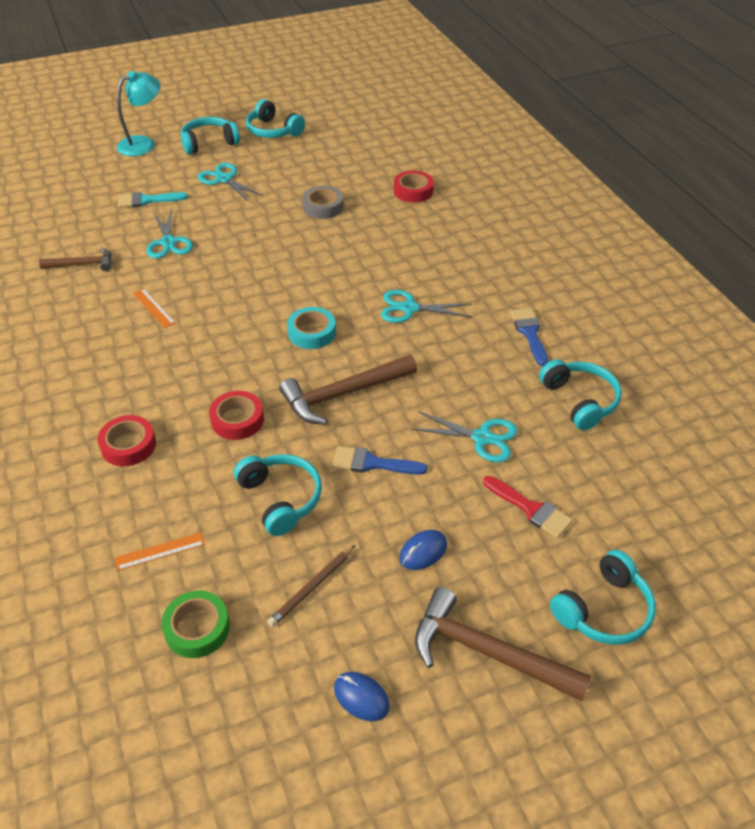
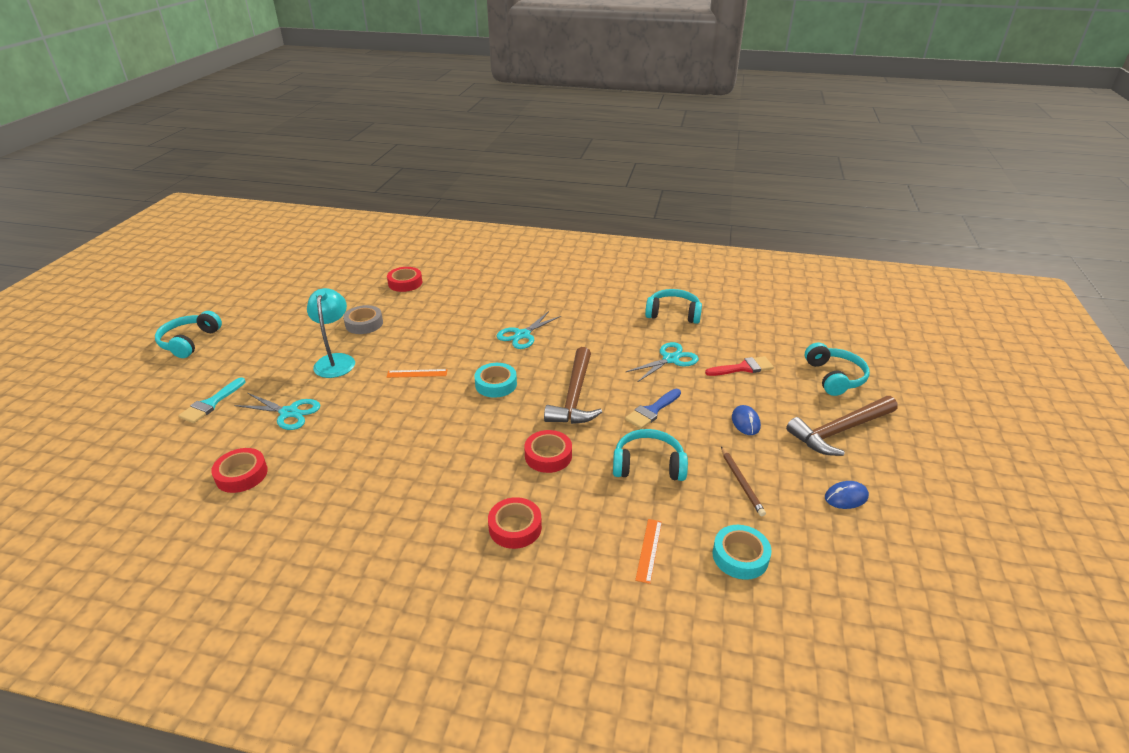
camera: 55 degrees left, 10 degrees down
(82, 265) = (241, 474): brown hammer -> red tape
(143, 143) = (123, 375): turquoise lamp -> turquoise lamp (336, 360)
(153, 308) = (363, 452): orange ruler -> orange ruler (417, 373)
(197, 628) = (740, 556): green tape -> turquoise tape
(224, 179) = (253, 353): turquoise scissors -> none
(273, 131) = (231, 307): turquoise headphones -> none
(529, 333) = (599, 304): blue brush -> none

